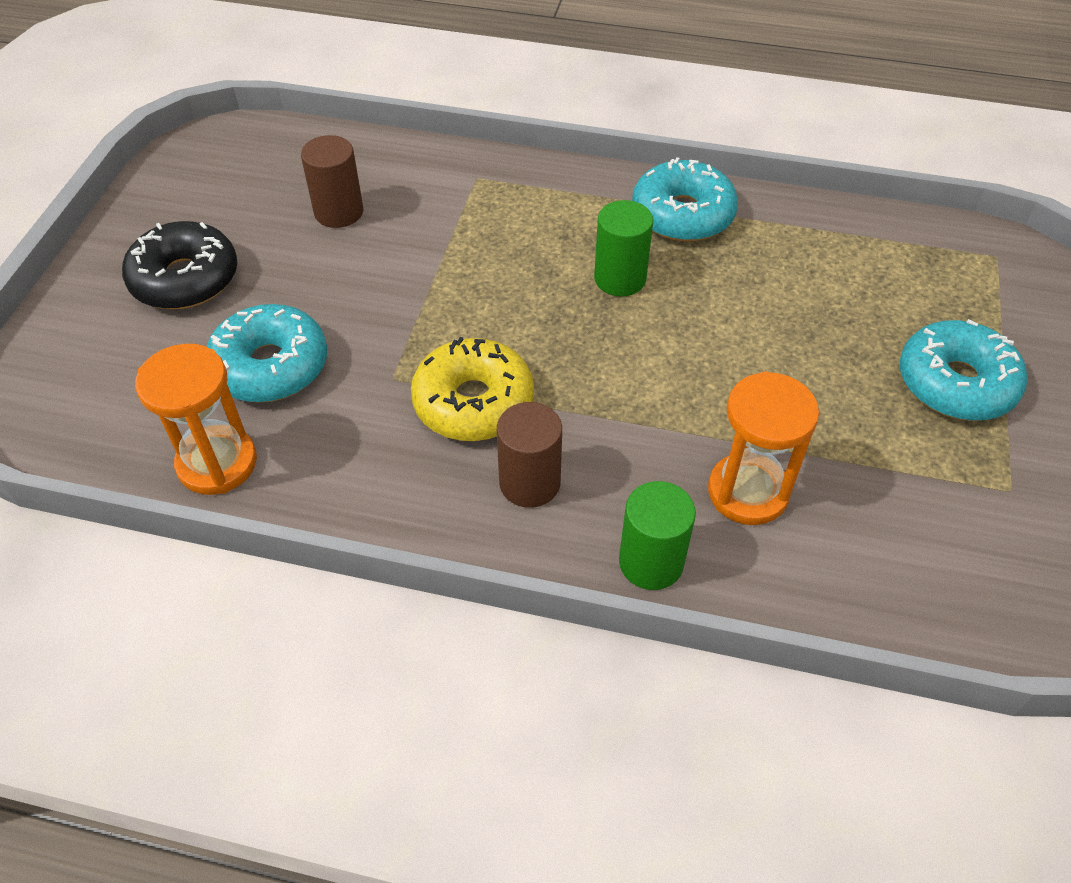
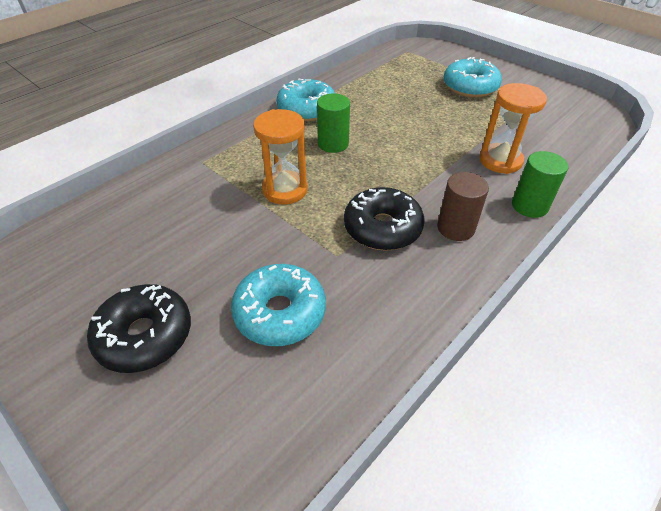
camera: 60 degrees left, 5 degrees down
(217, 463) = (350, 374): orange hourglass -> orange hourglass (285, 190)
(339, 212) = (166, 229): brown cylinder -> none
(473, 402) = (382, 228): yellow donut -> black donut

